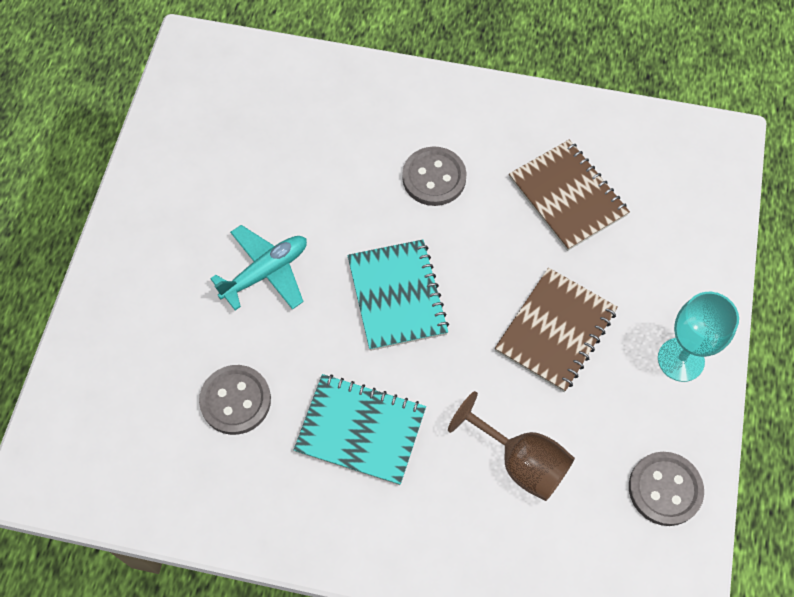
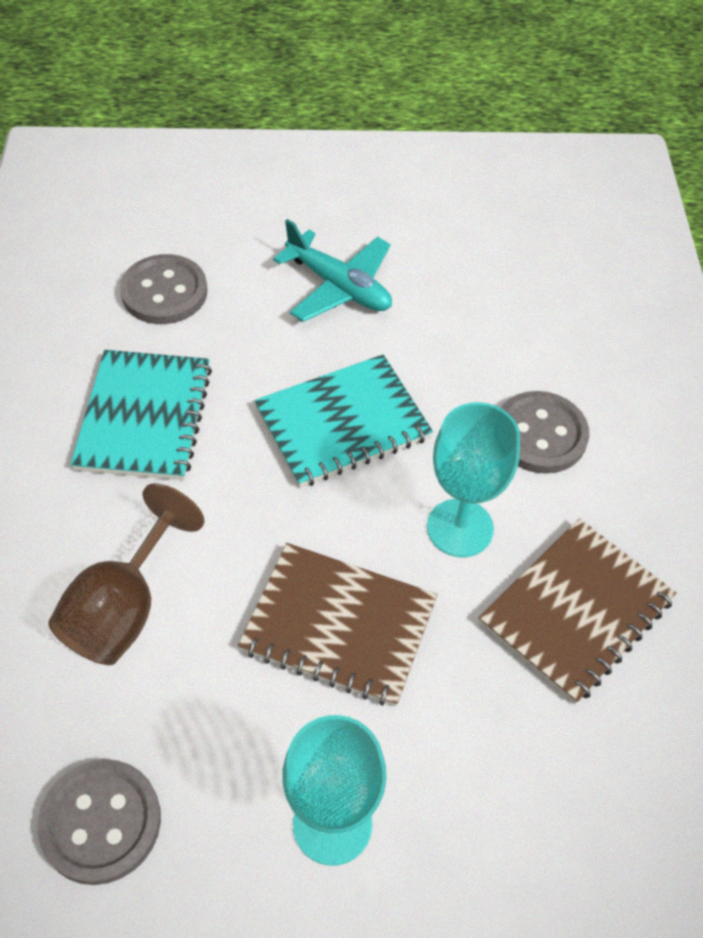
camera: 75 degrees right, 10 degrees down
(497, 244) = (460, 528): none -> turquoise goblet

